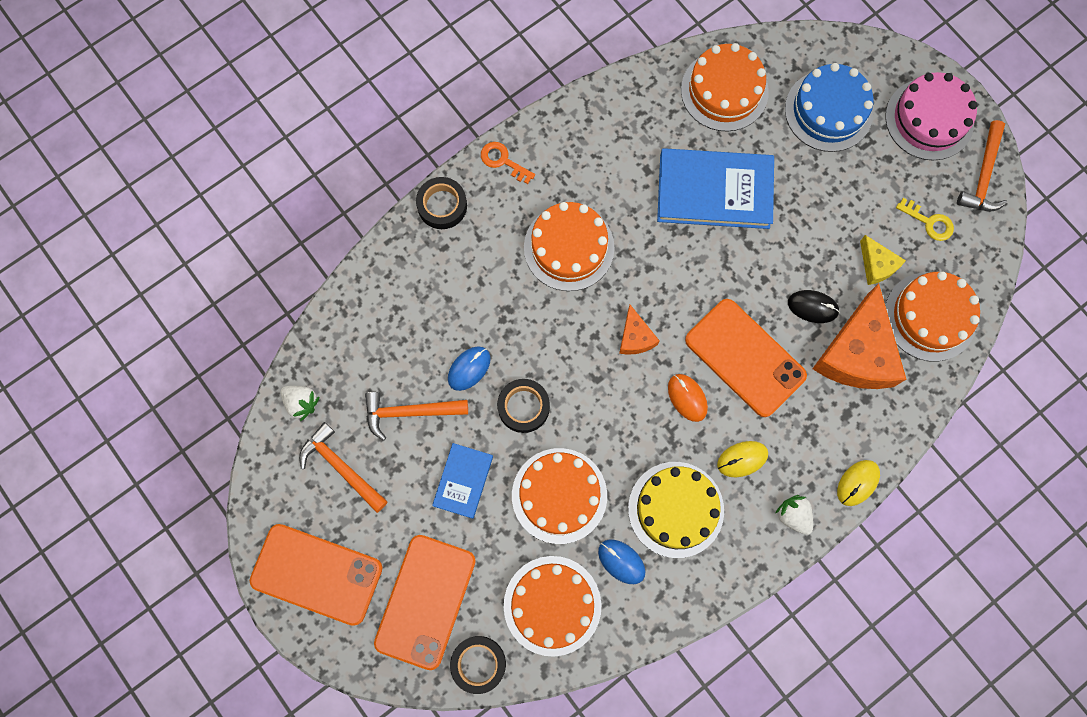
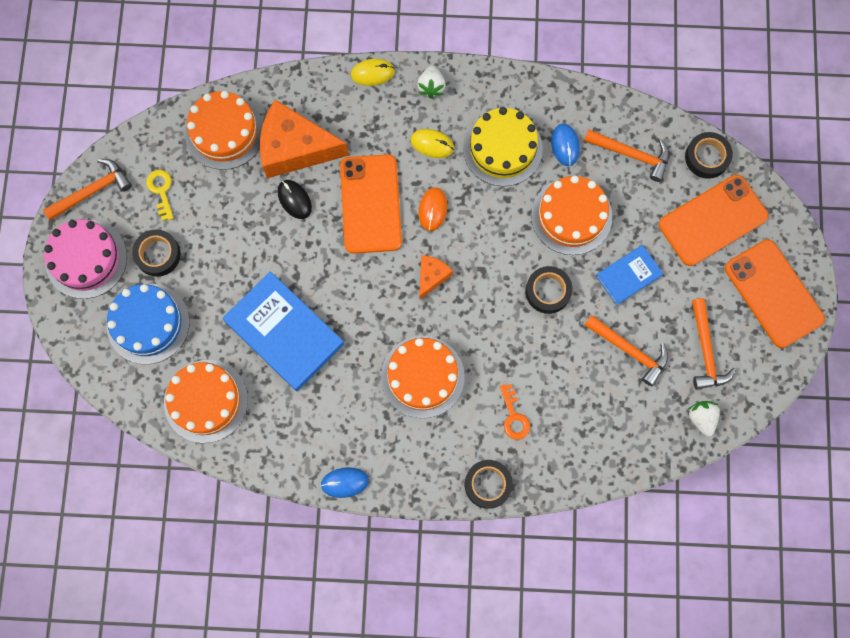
camera: 140 degrees left, 0 degrees up
(469, 368) = (564, 347): blue mouse -> blue mouse (344, 482)
(503, 161) = (414, 482): orange key -> orange key (514, 417)
(552, 605) = (631, 154): orange cake -> orange hammer
(857, 353) = (295, 148): orange cheese -> orange cheese turned 135 degrees counterclockwise
(876, 265) = (225, 192): yellow cheese -> none
(877, 169) = (158, 254): none -> black tape

